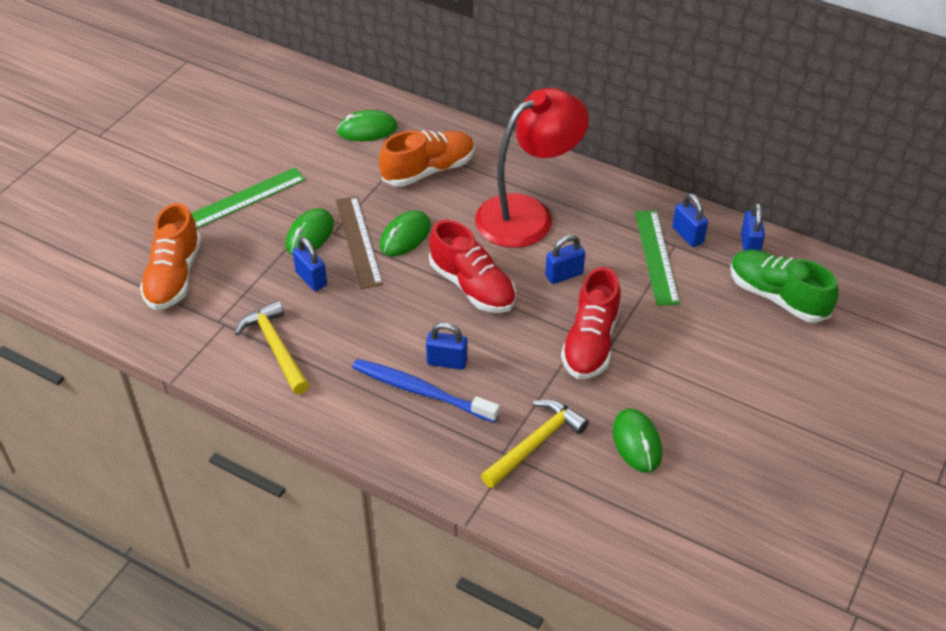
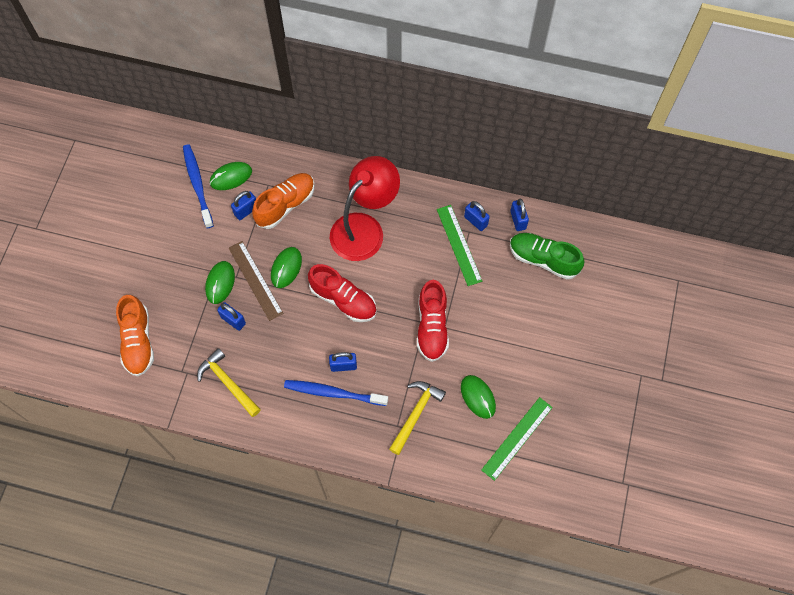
camera: 15 degrees left, 20 degrees up
(246, 198) = (164, 261): green ruler -> green ruler (517, 438)
(321, 129) = (197, 184): none -> blue toothbrush
(564, 275) = (401, 275): blue padlock -> blue padlock (246, 211)

